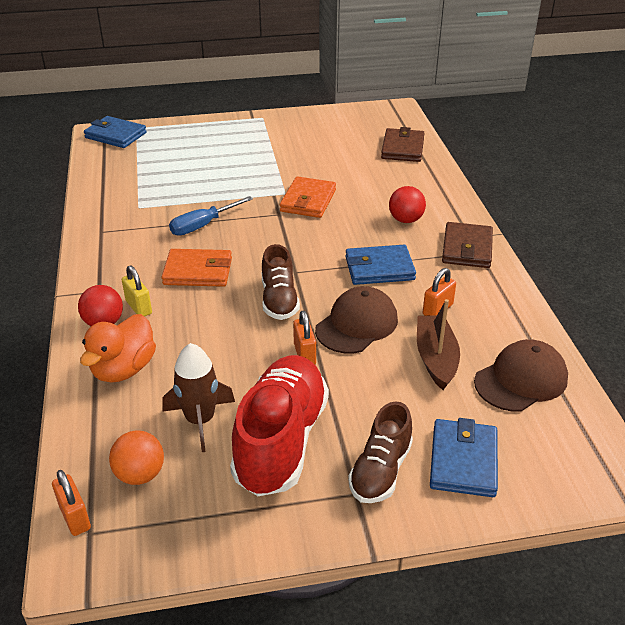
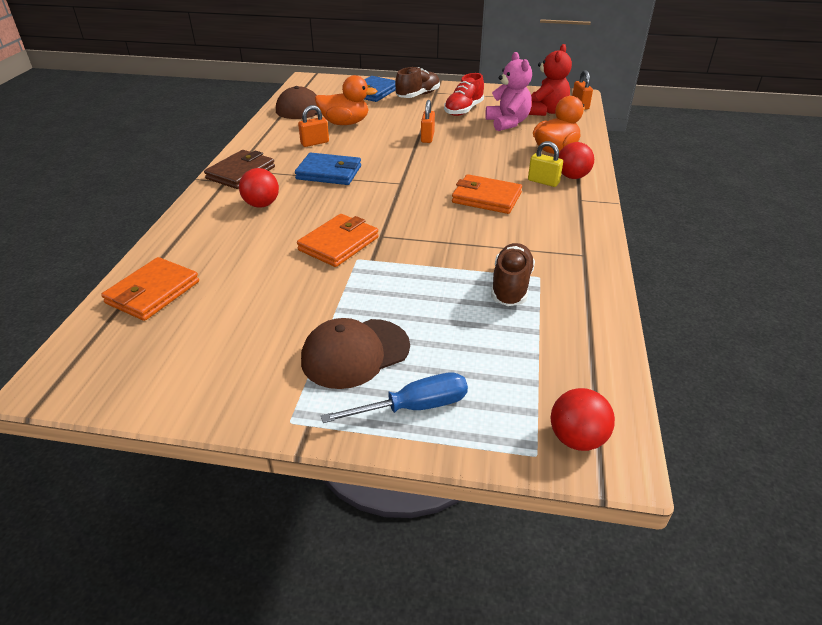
camera: 160 degrees left, 0 degrees up
(116, 135) = (576, 439): blue wallet -> red ball
(139, 307) = (543, 182): yellow padlock -> yellow padlock turned 45 degrees counterclockwise
(140, 474) = (545, 111): orange ball -> red teddy bear
(200, 420) = (507, 123): brown rocket -> pink teddy bear
(203, 225) = (468, 239): blue screwdriver -> blue screwdriver (414, 407)
(279, 300) = (426, 167): brown shoe -> brown shoe (511, 286)
(281, 440) = (463, 110): red shoe -> red shoe, size x0.59
(357, 324) = (379, 145): brown cap -> brown cap (355, 353)
(402, 148) = (153, 292): brown wallet -> orange wallet
(436, 358) = (345, 123): brown boat -> orange duck

